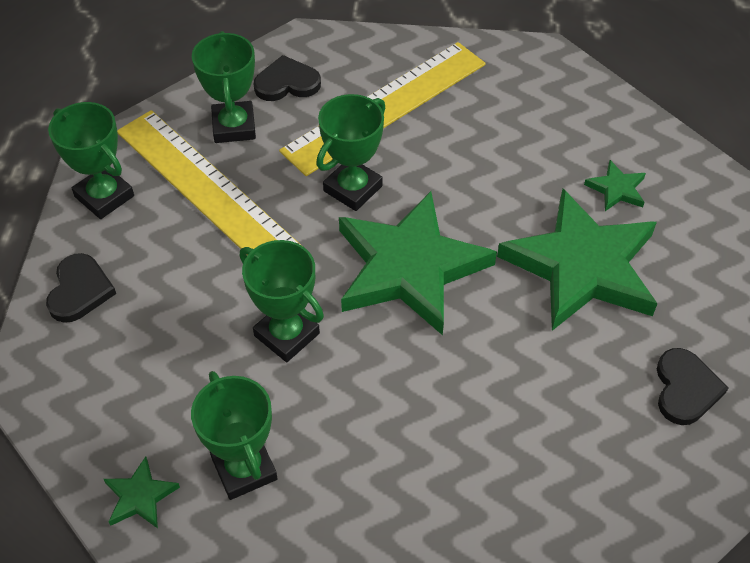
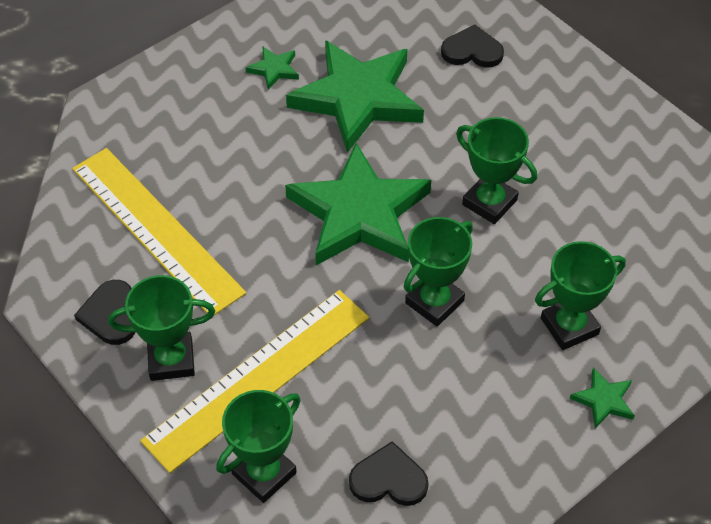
camera: 90 degrees left, 0 degrees up
(353, 188) = (264, 255): green trophy -> green trophy (489, 202)

